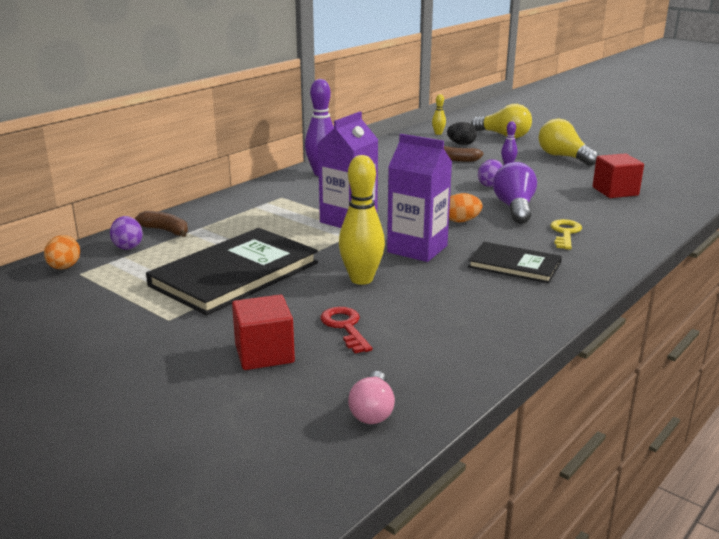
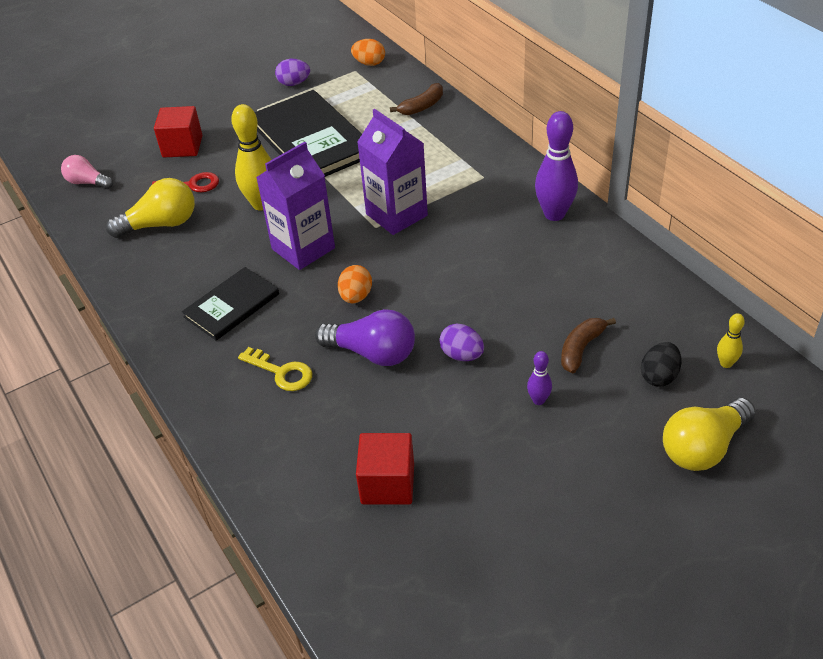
camera: 110 degrees right, 20 degrees up
(128, 246) = (396, 89): purple egg -> purple egg (294, 83)
(563, 157) = (562, 487): yellow light bulb -> yellow light bulb (161, 224)

